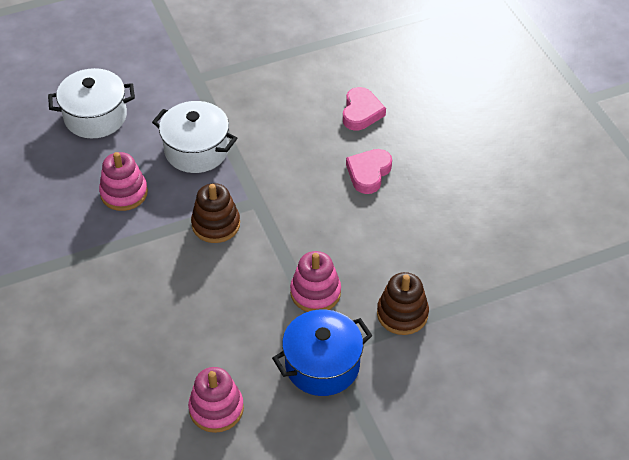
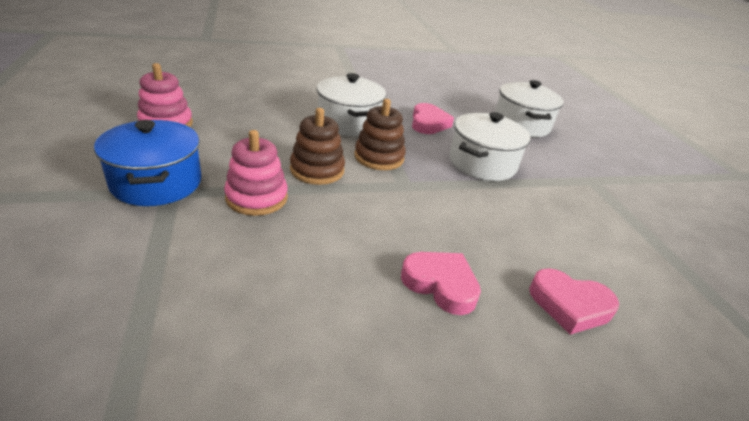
camera: 95 degrees right, 15 degrees down
(124, 193) = (428, 123): pink stacking toy -> pink heart
(150, 259) = (348, 122): none -> white pot
(402, 314) = (174, 259): brown stacking toy -> brown stacking toy (317, 170)

